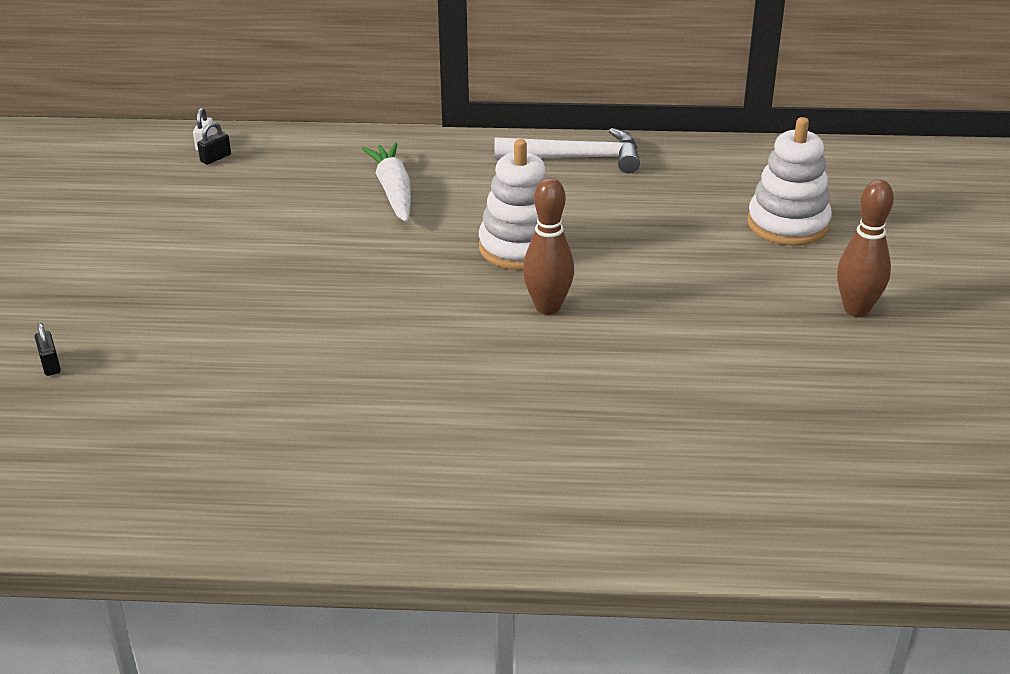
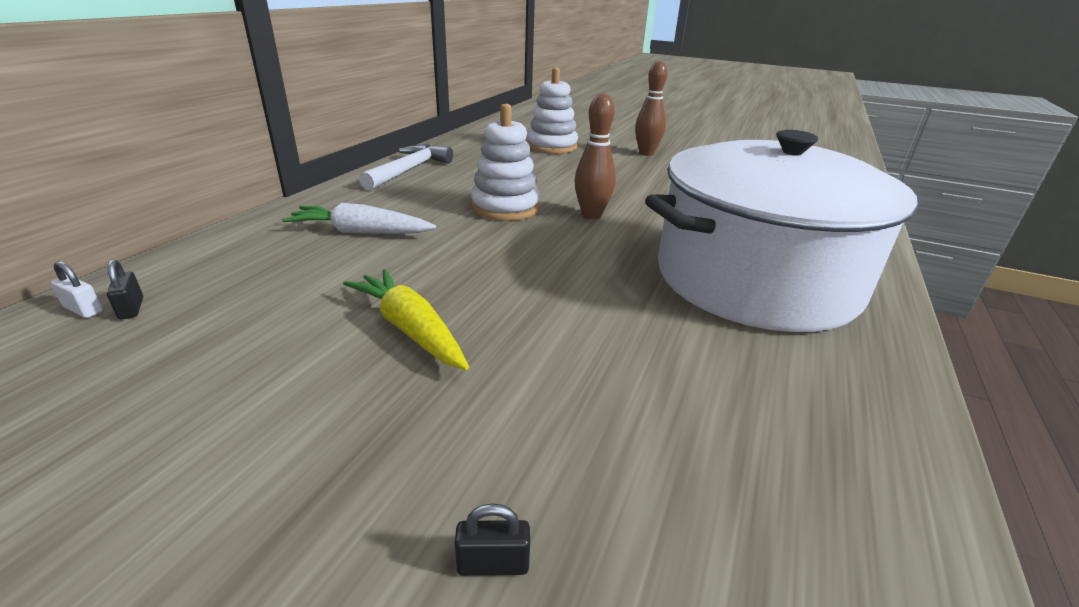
camera: 70 degrees left, 5 degrees down
(248, 270) = (410, 329): none -> yellow carrot
(455, 443) = (755, 279): none -> white pot

